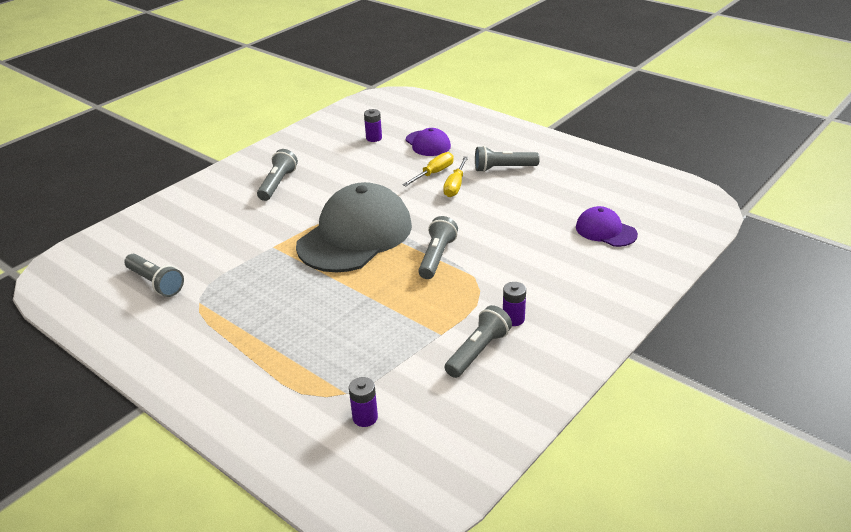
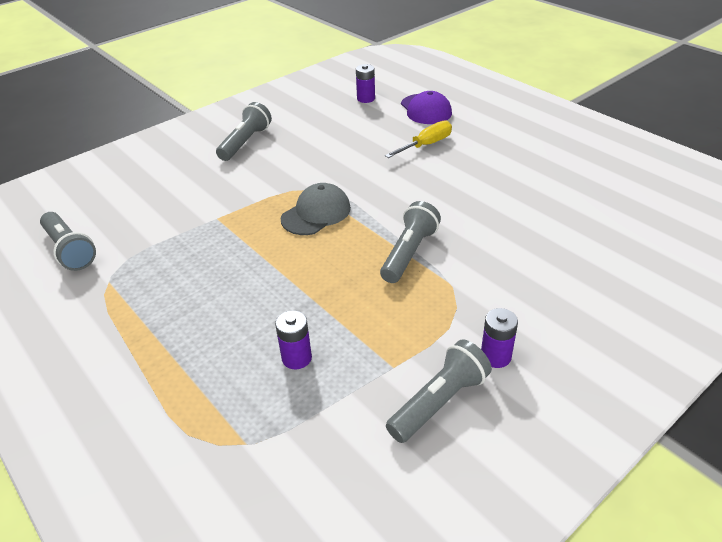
camera: 10 degrees right, 5 degrees up
(355, 235) = (316, 213): grey cap -> grey cap, size x0.48
(365, 417) = (261, 490): purple battery -> purple battery (296, 358)
(455, 186) = (449, 162): yellow screwdriver -> none
(503, 168) = (510, 146): grey flashlight -> none
(605, 231) = (634, 239): purple cap -> none

